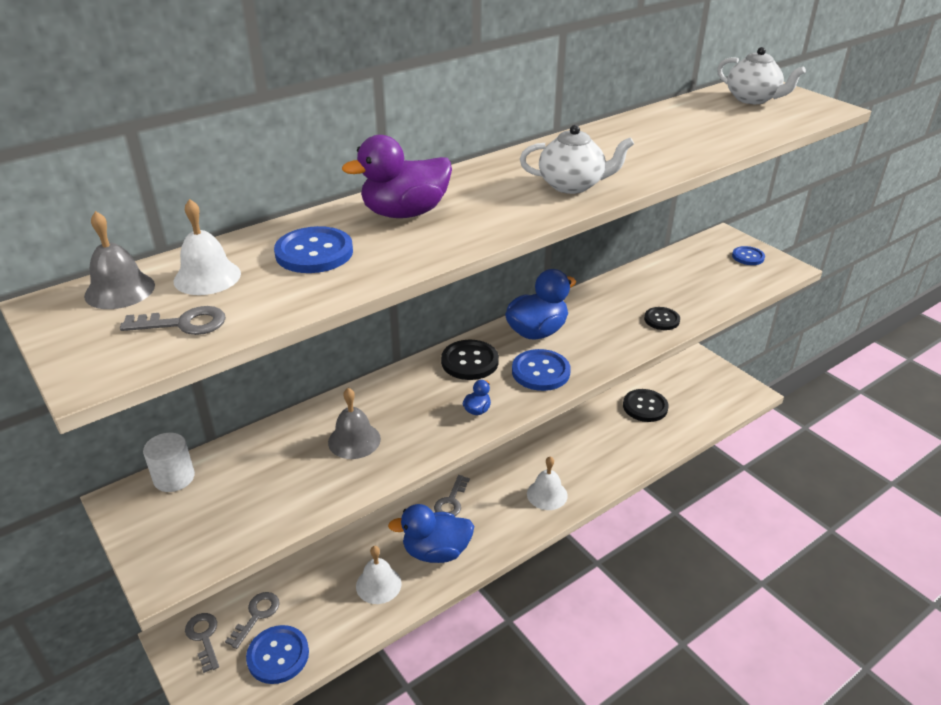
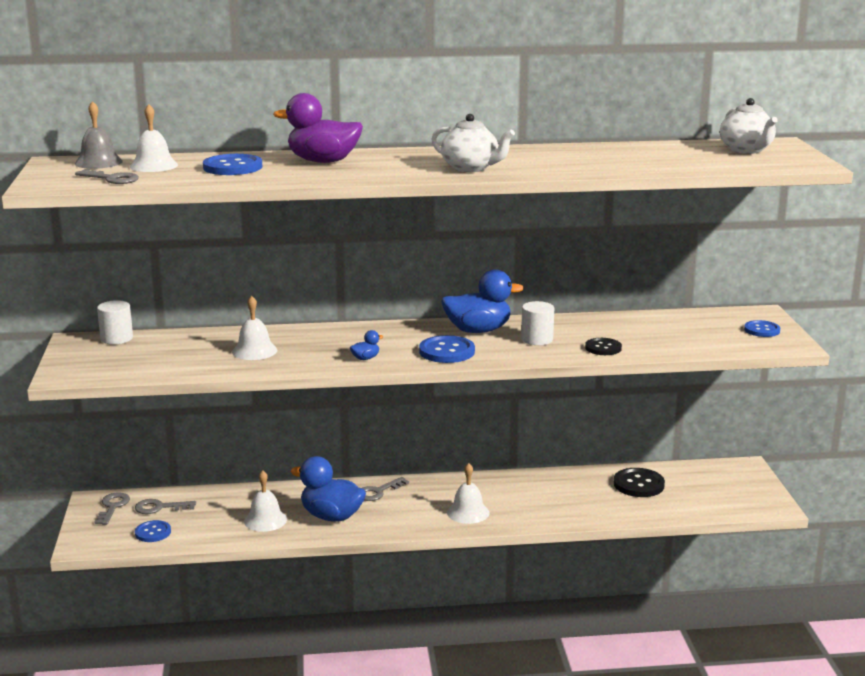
camera: 30 degrees right, 15 degrees down
(257, 615) = (159, 507): grey key -> grey key turned 150 degrees counterclockwise
(278, 655) = (153, 532): blue button -> blue button, size x0.65
(354, 440) = (254, 351): grey bell -> white bell
(469, 361) = (397, 333): black button -> none
(598, 327) = (537, 339): none -> white cylinder

